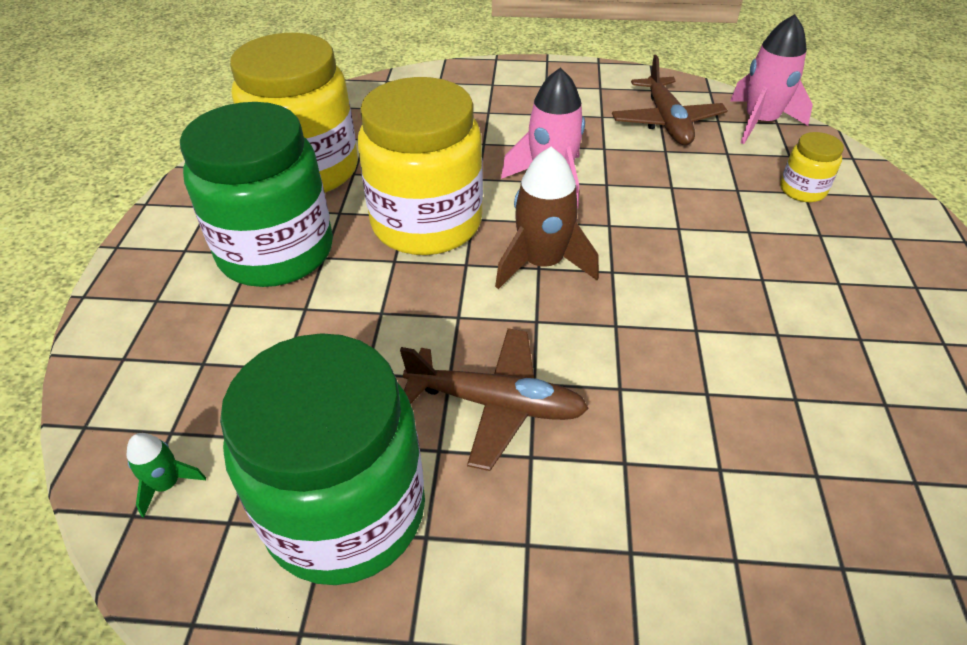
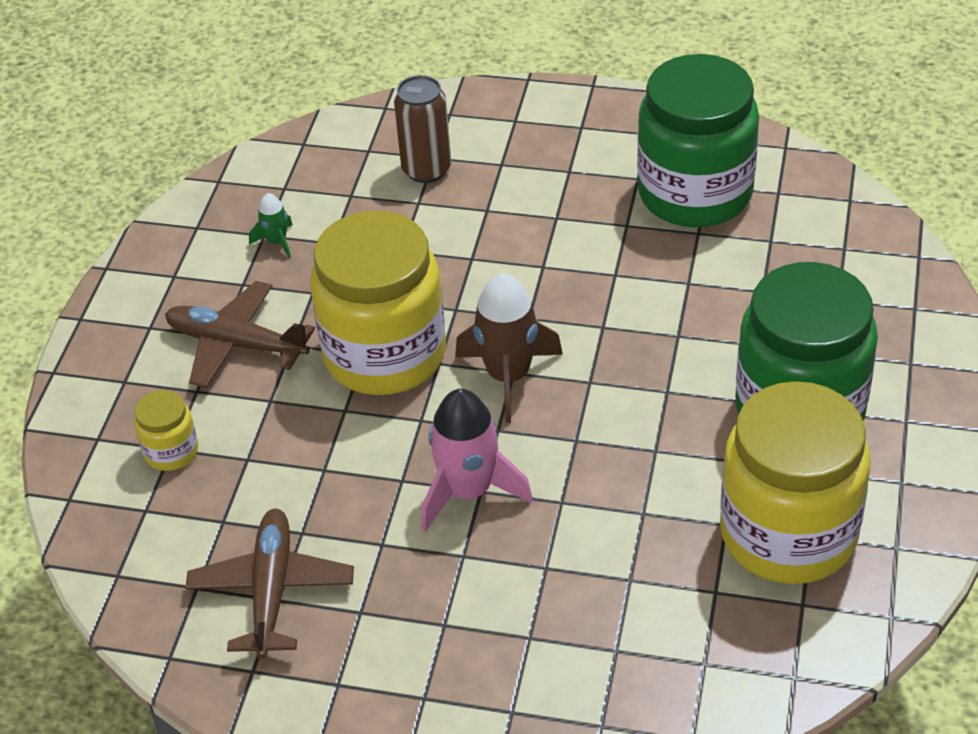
camera: 170 degrees left, 0 degrees up
(167, 484) = (831, 215): green rocket -> green rocket (276, 242)
(426, 223) = (630, 436): yellow jar -> yellow jar (385, 355)
(496, 404) = (577, 252): brown plane -> brown plane (236, 344)
(735, 531) = (426, 170): none -> brown can
(760, 122) = (140, 577): pink rocket -> none

